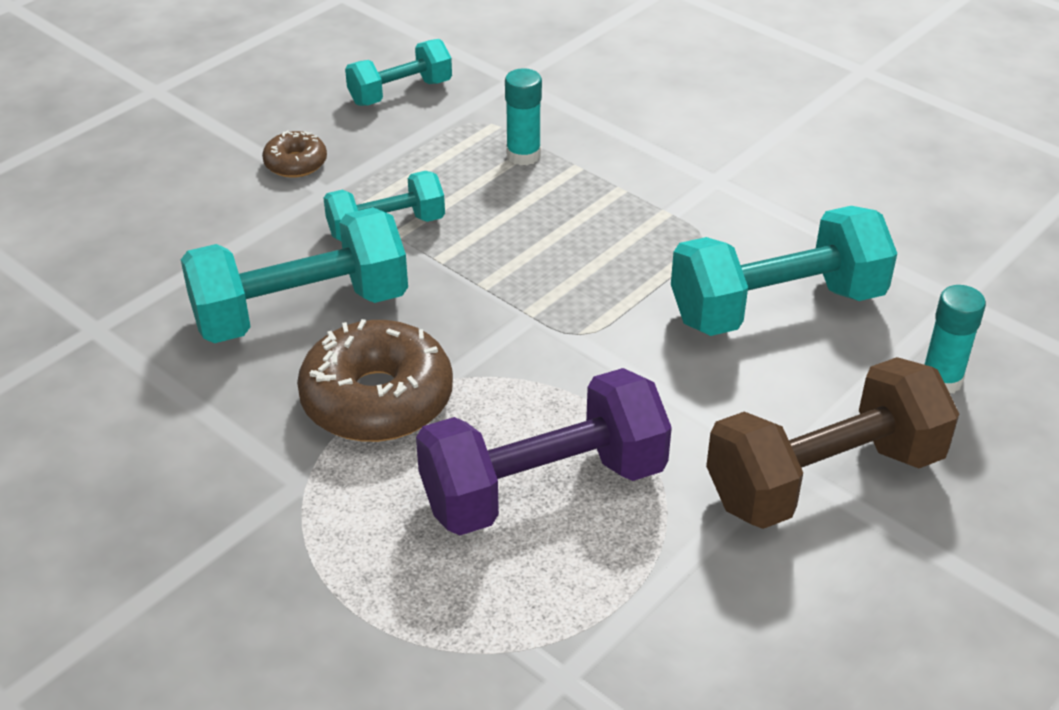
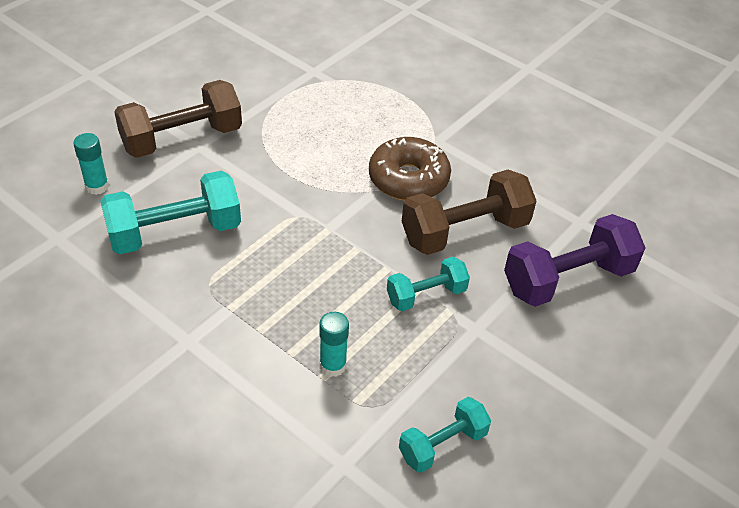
camera: 175 degrees right, 5 degrees up
(295, 163) = (506, 356): brown donut -> none
(301, 311) = (464, 231): turquoise dumbbell -> brown dumbbell
(543, 487) = (320, 137): purple dumbbell -> purple dumbbell (568, 279)

